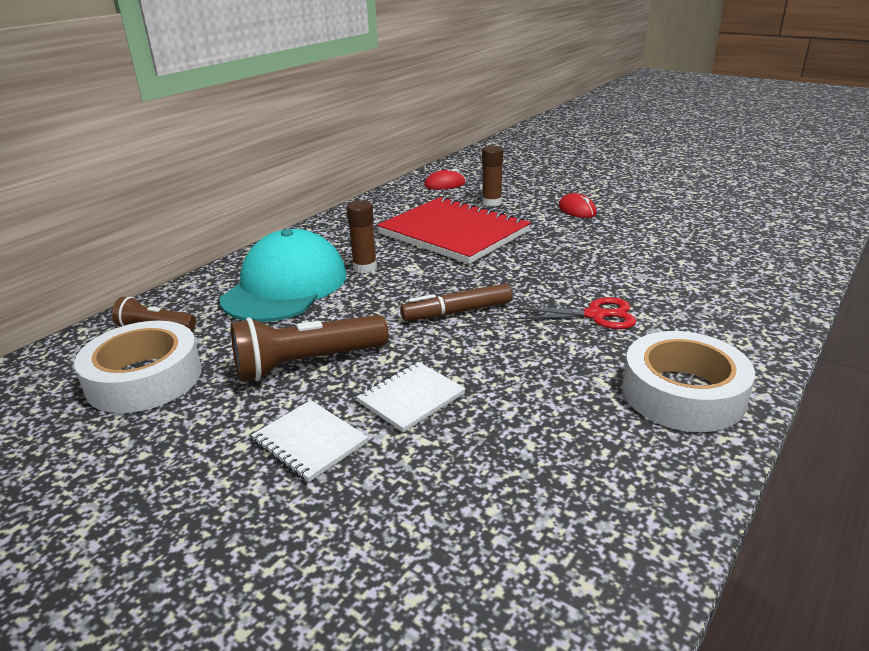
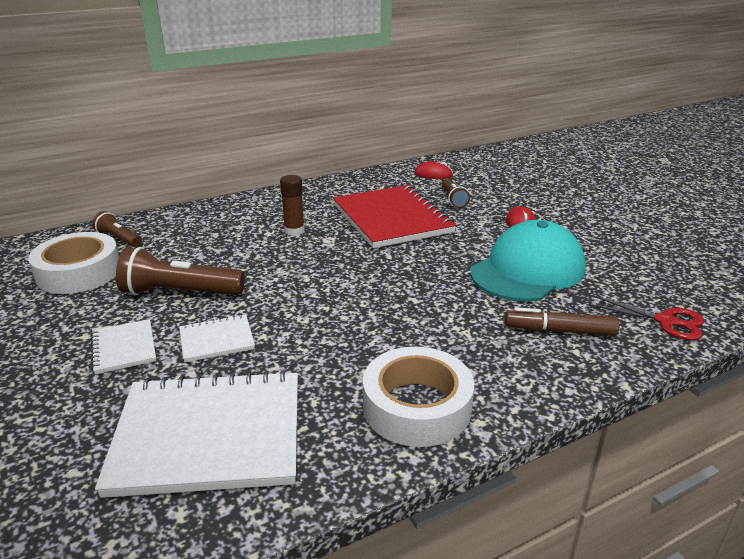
camera: 25 degrees right, 0 degrees up
(285, 286) = (226, 231): turquoise cap -> turquoise cap (528, 270)
(457, 312) = (321, 285): brown marker -> brown marker (560, 331)
(491, 203) = (453, 199): brown glue stick -> brown flashlight
(521, 495) = (209, 435): none -> white notebook
(595, 315) = (424, 320): red scissors -> red scissors (665, 321)

